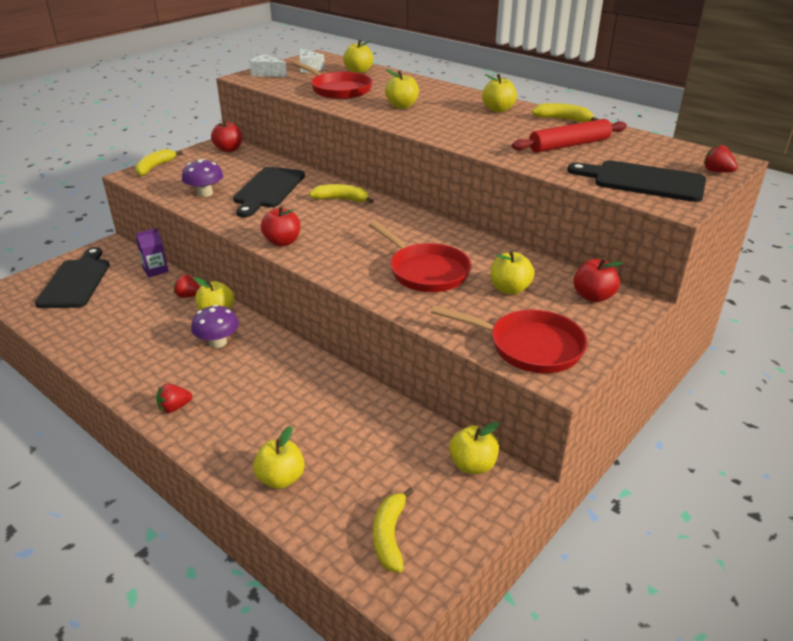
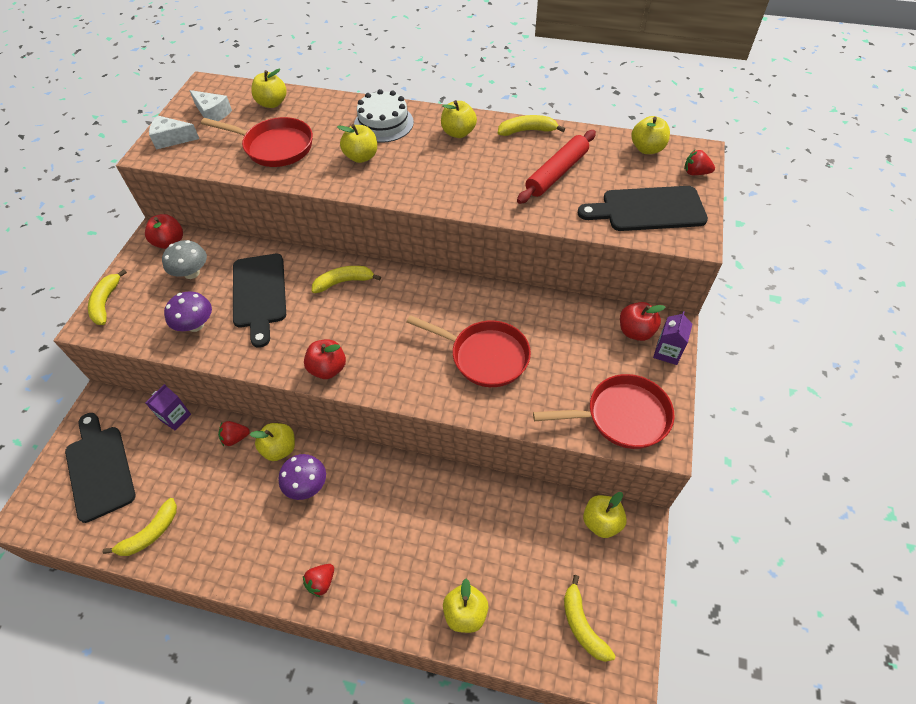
camera: 25 degrees left, 20 degrees up
(75, 329) = (150, 533): none -> yellow banana
(229, 167) = (191, 273): none -> grey mushroom
(438, 94) = (383, 123): none -> white cake
(509, 289) = (567, 350): yellow apple -> yellow apple (647, 149)
(616, 319) = (667, 352): none -> purple carton

